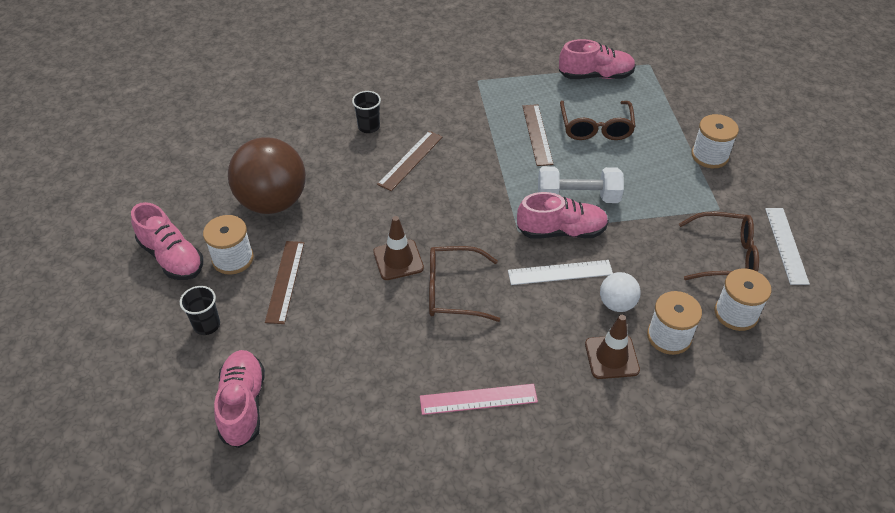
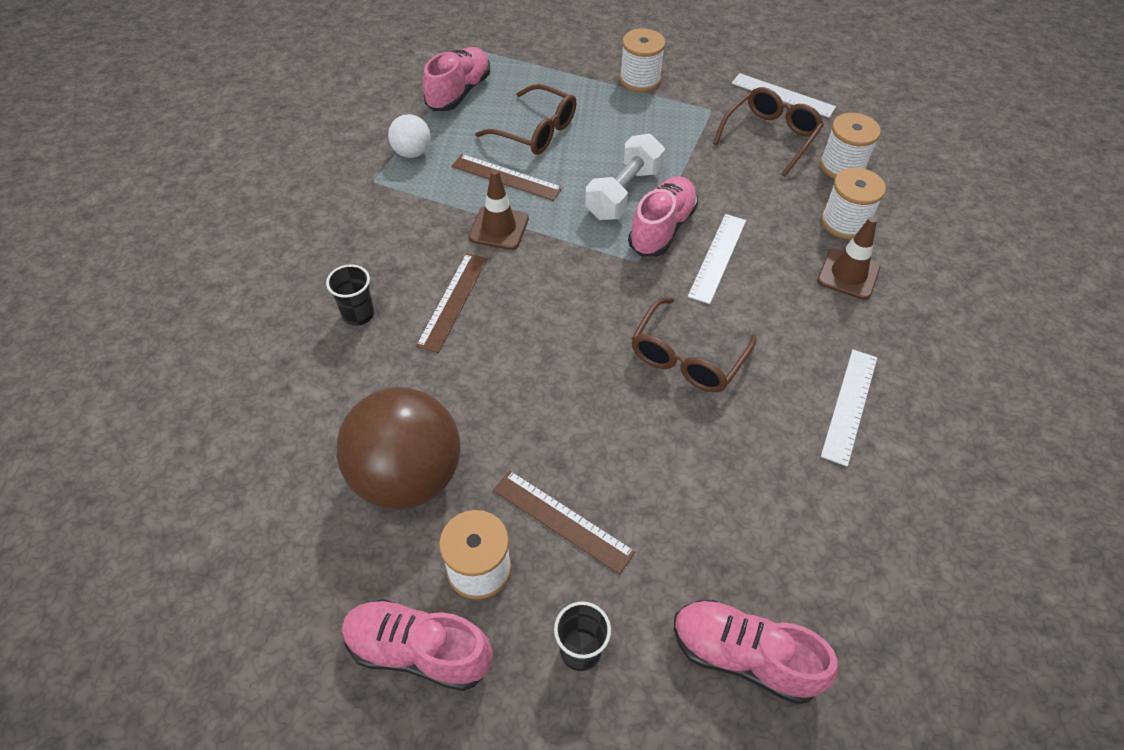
camera: 60 degrees left, 5 degrees up
(172, 257) = (418, 651): pink shoe -> pink shoe turned 150 degrees counterclockwise
(398, 260) = (607, 386): brown traffic cone -> brown traffic cone (499, 228)
(410, 160) = (452, 301): brown ruler -> brown ruler turned 45 degrees clockwise
(478, 399) = (850, 405): pink ruler -> white ruler
(617, 304) = (784, 237): white ball -> white ball (412, 152)

